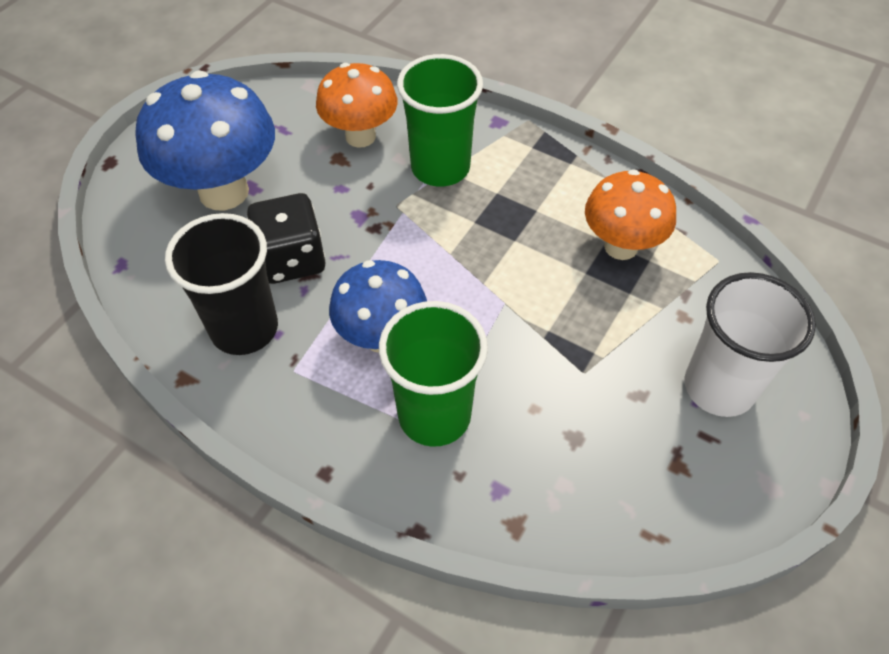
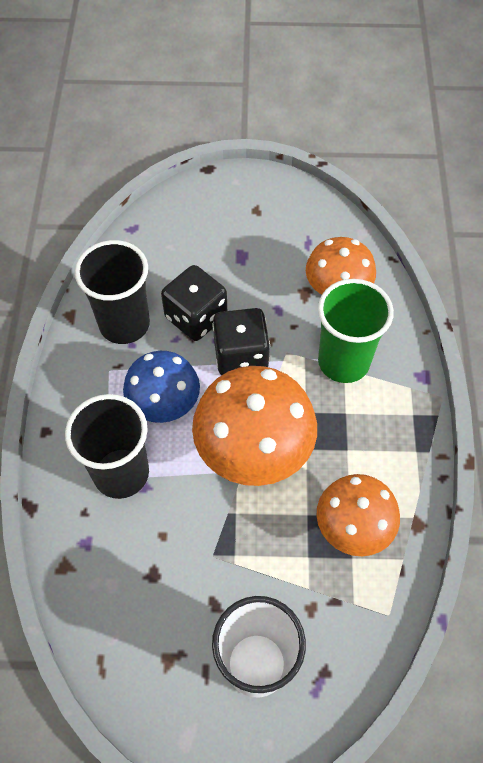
camera: 60 degrees right, 5 degrees up
(224, 192) = (226, 244): blue mushroom -> none
(370, 243) = (241, 356): none -> black dice
(434, 415) = (121, 473): green cup -> black cup
(492, 285) = (253, 454): none -> orange mushroom

